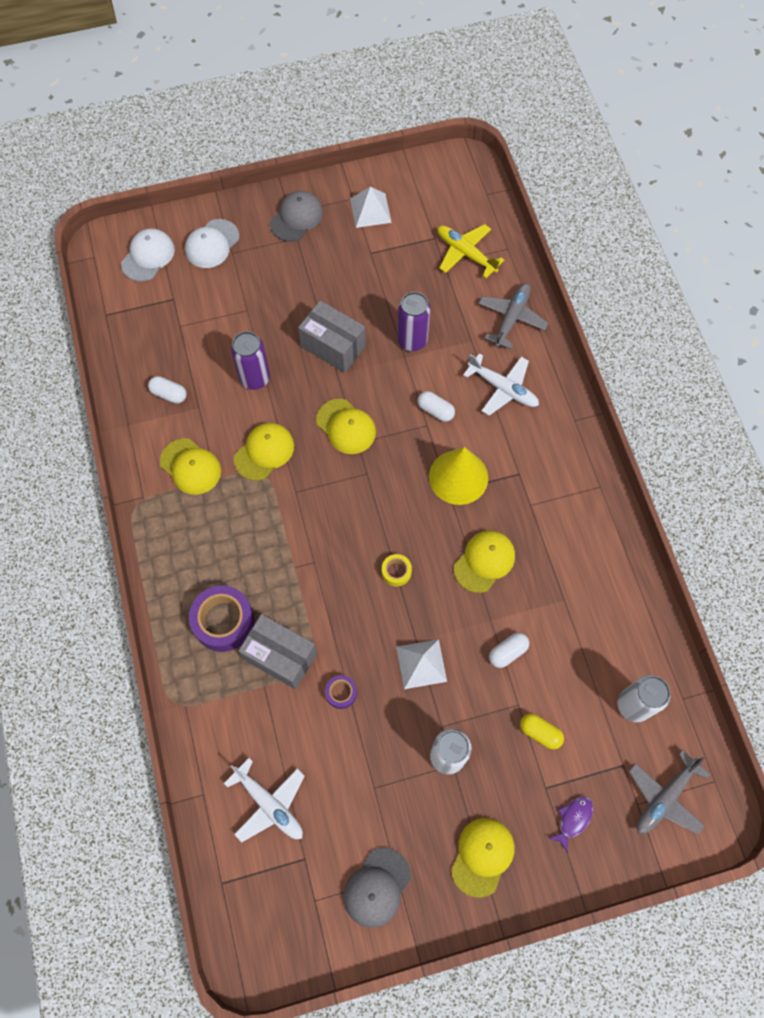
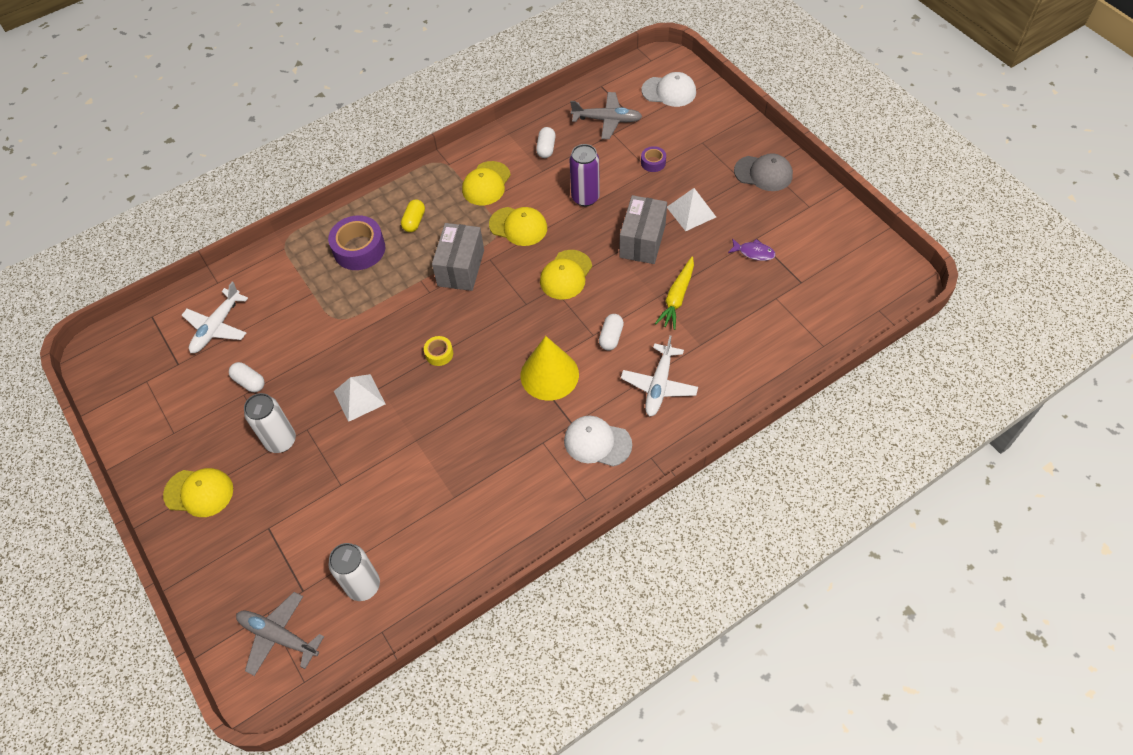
camera: 75 degrees right, 10 degrees down
(212, 244) = (703, 126): white cap -> white cap (597, 442)
(280, 656) = (340, 295): grey box -> grey box (461, 268)
(341, 693) = (319, 346): purple tape -> purple tape (653, 162)
(370, 210) = (803, 223): white pyramid -> white pyramid (691, 212)
(377, 887) = (162, 421): grey cap -> none
(412, 341) = (677, 297): purple can -> yellow carrot
(466, 253) = (797, 312): yellow plane -> none
(484, 561) = (471, 419): yellow cap -> none
(507, 652) = (388, 462): white capsule -> white capsule (249, 382)
(511, 318) = (742, 371): grey plane -> grey plane (607, 120)
(540, 733) = (318, 509): yellow capsule -> yellow capsule (414, 221)
(573, 819) = (243, 558): purple fish -> purple fish (754, 252)

